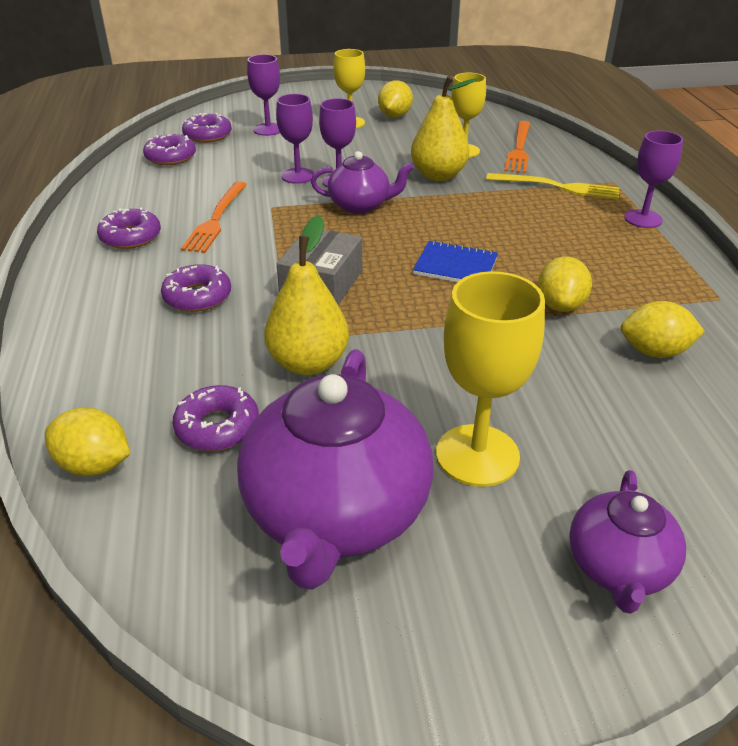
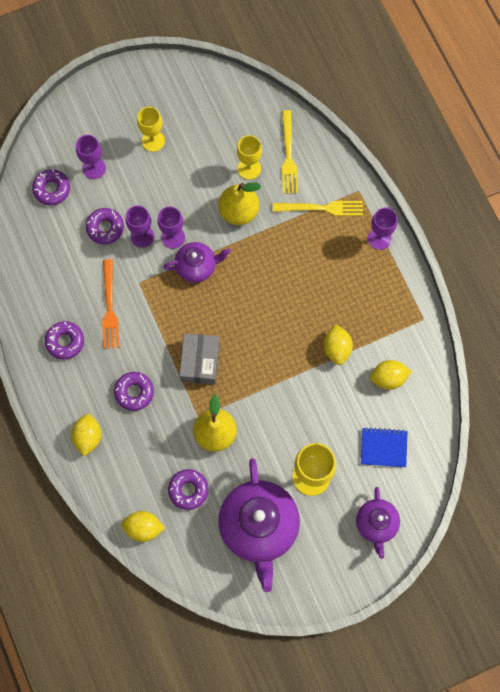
camera: 15 degrees left, 35 degrees up
(171, 157) = (40, 231): purple donut -> purple donut (105, 228)
(394, 116) = (184, 119): yellow lemon -> yellow lemon (88, 437)
(455, 266) = (272, 324): blue notebook -> blue notebook (383, 448)
(519, 149) = (288, 155): orange fork -> yellow fork

